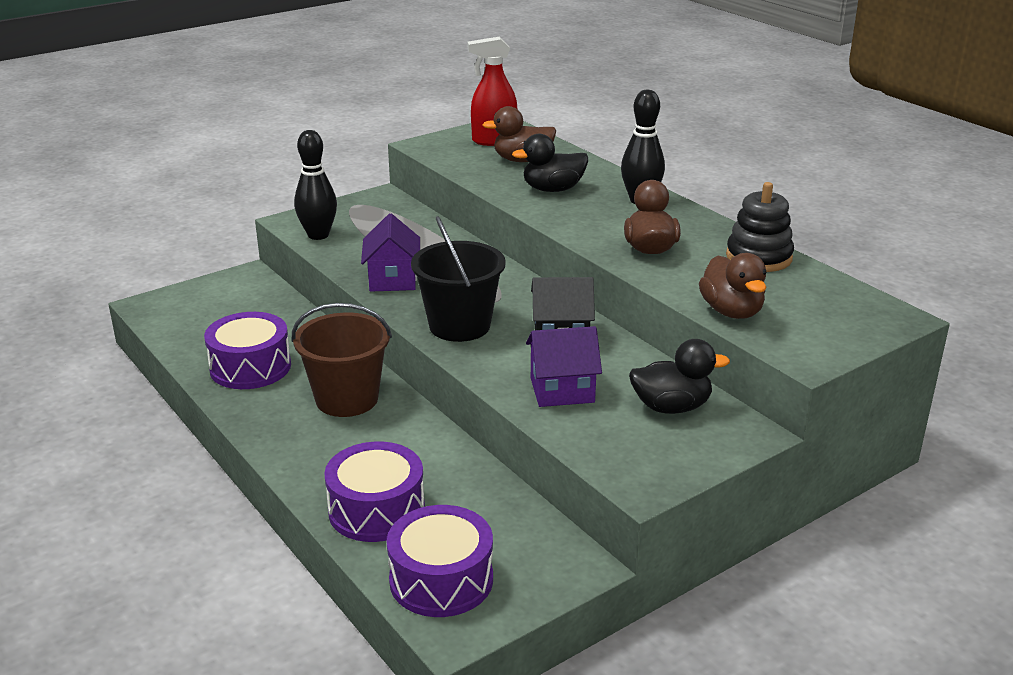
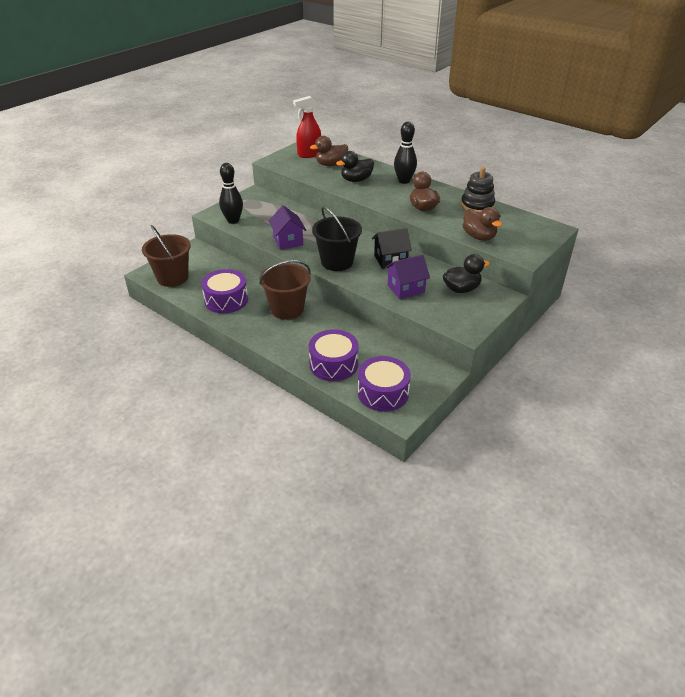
camera: 15 degrees left, 10 degrees up
(183, 318) = (172, 278): none -> brown bucket

